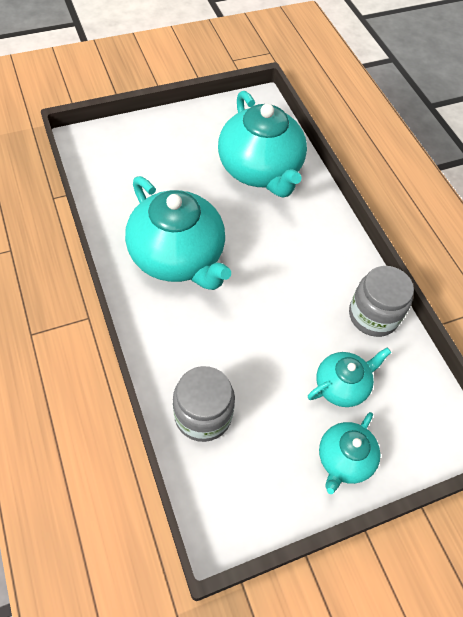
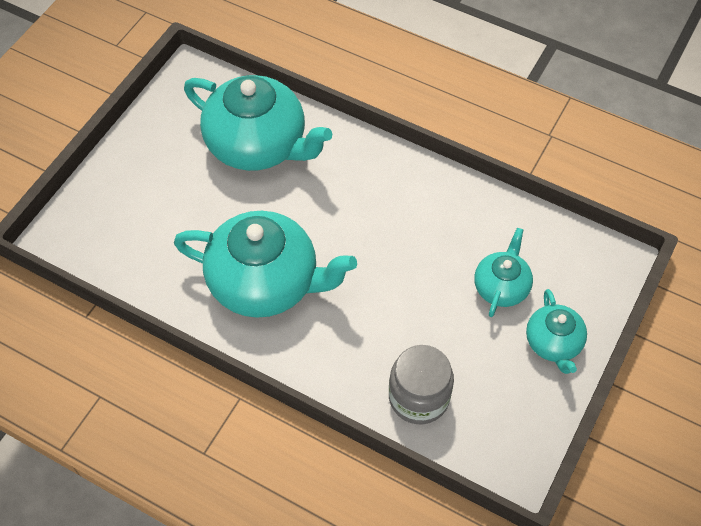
camera: 35 degrees left, 0 degrees up
(373, 315) = (473, 209): grey jar -> none

